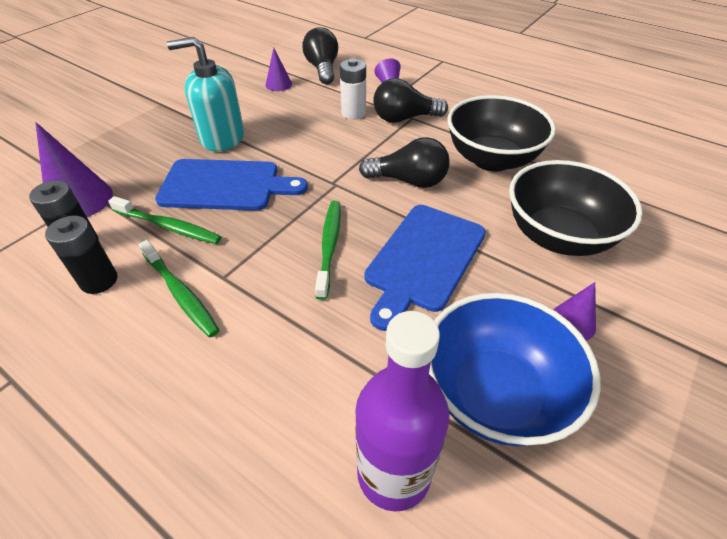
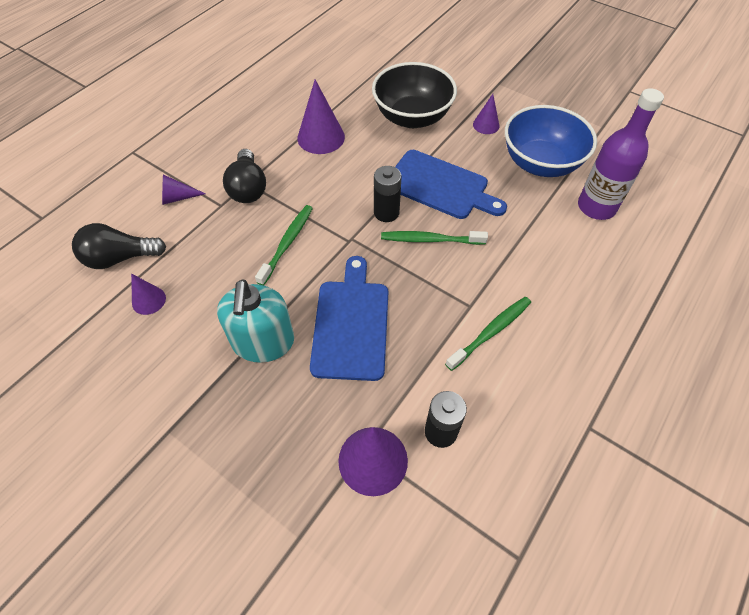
camera: 90 degrees left, 10 degrees up
(99, 280) = (484, 399): black battery -> black battery (386, 213)
(168, 226) = (412, 360): green toothbrush -> green toothbrush (287, 244)
(353, 113) = (231, 227): white battery -> none
(409, 181) = (348, 189): black light bulb -> none
(492, 159) = (321, 137): black bowl -> purple cone

